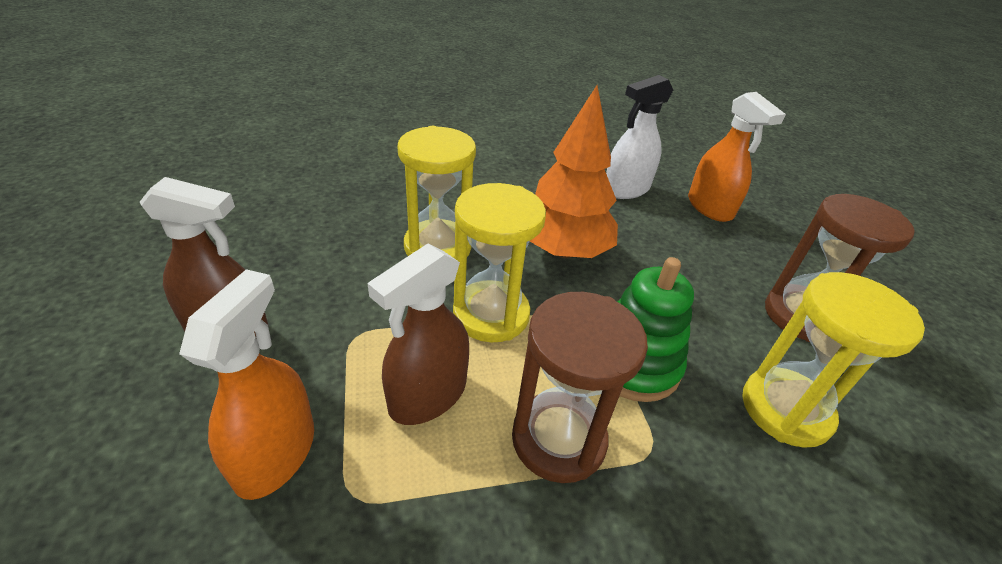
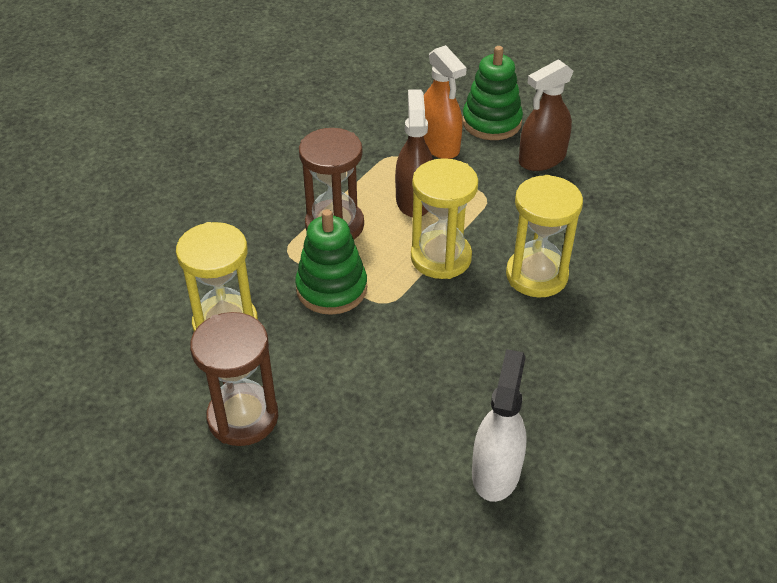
camera: 140 degrees right, 5 degrees up
(159, 430) = (491, 122): none -> green stacking toy
(563, 251) = (459, 341): orange tree -> none
(710, 207) = (398, 516): orange spray bottle -> none

